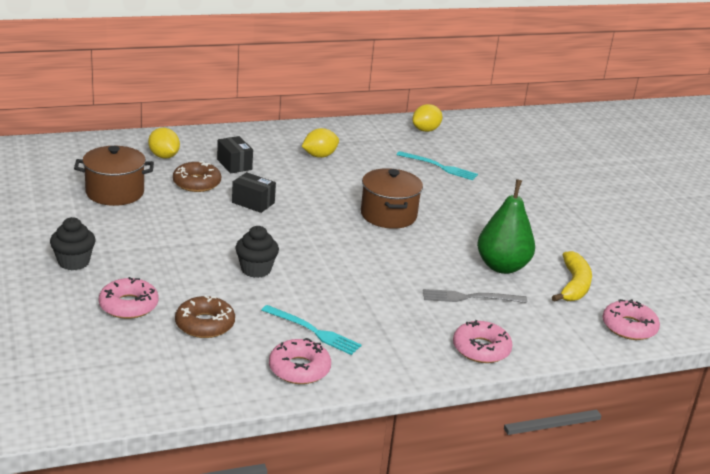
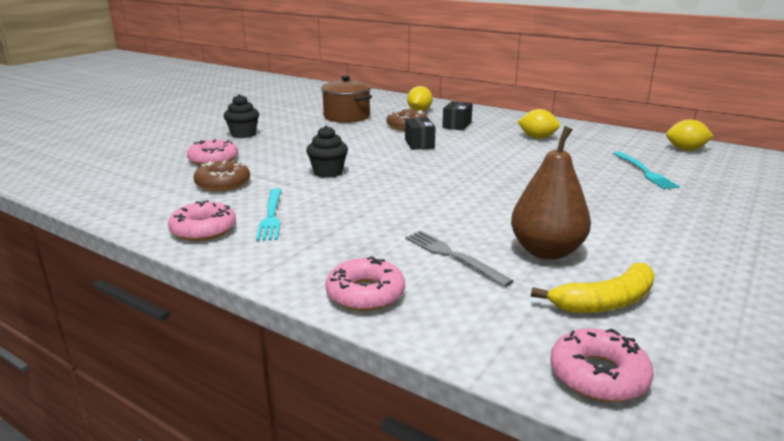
camera: 55 degrees right, 5 degrees down
(388, 215) = (512, 182): brown pot -> none
(502, 267) = (546, 251): green pear -> brown pear

